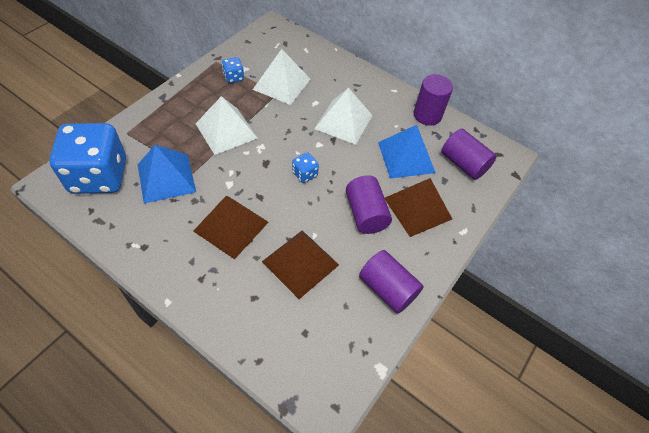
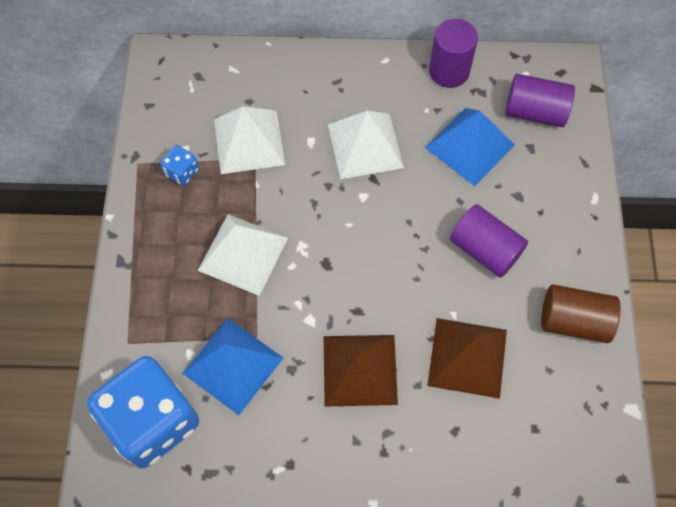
camera: 30 degrees left, 10 degrees up
(305, 174) = (381, 247): blue dice -> none
(387, 289) = (573, 321): purple cylinder -> brown cylinder
(418, 208) = (531, 203): brown pyramid -> none

